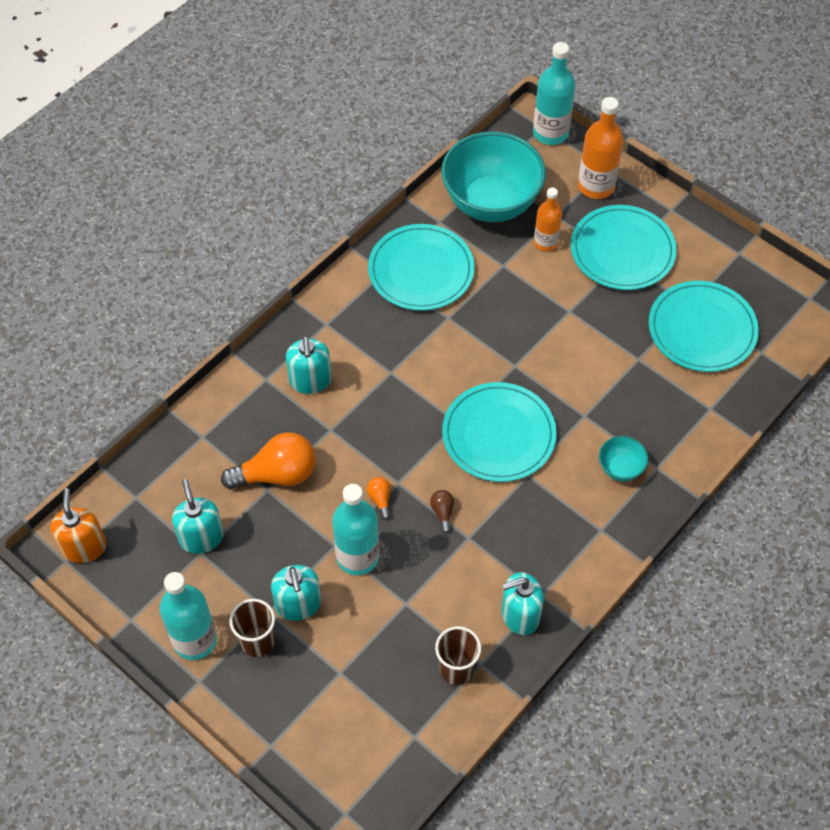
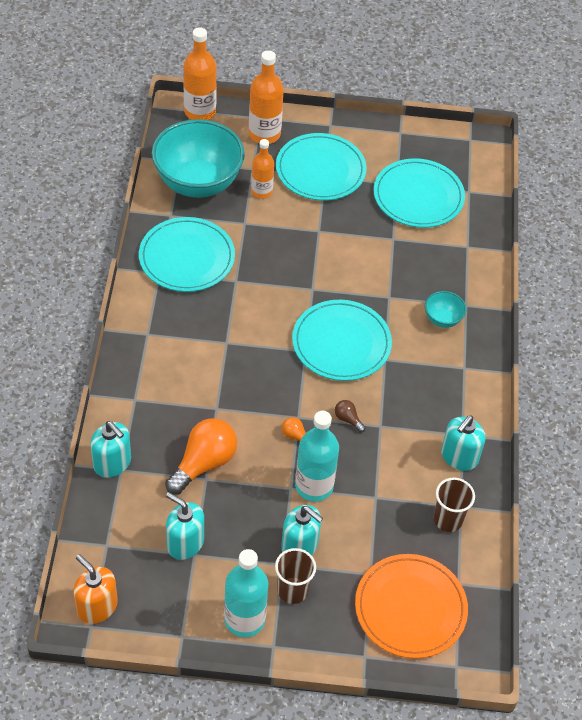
camera: 40 degrees left, 5 degrees down
(310, 381) = (171, 381): turquoise soap dispenser -> turquoise soap dispenser (112, 463)
(349, 729) = (410, 608): none -> orange plate
(550, 133) = (200, 112): turquoise bottle -> orange bottle

